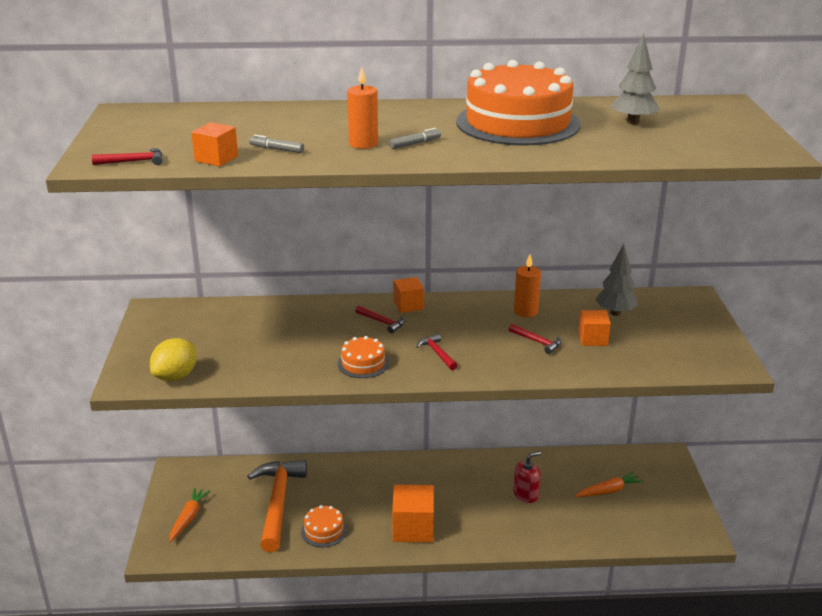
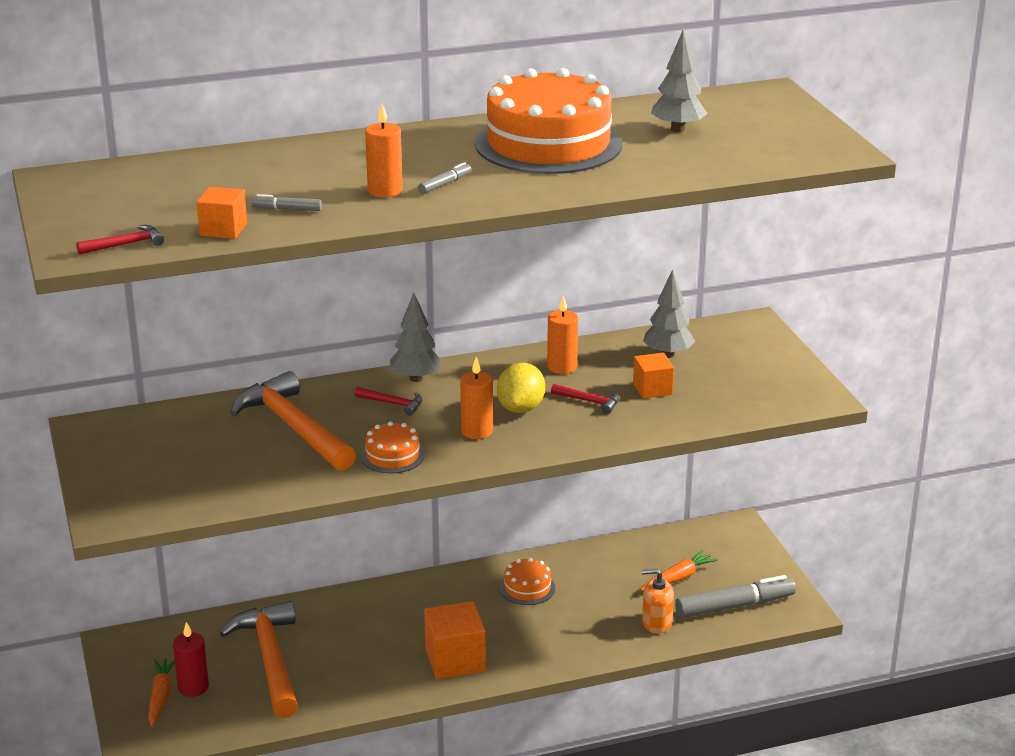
camera: 15 degrees left, 0 degrees up
(176, 376) = (168, 504): yellow lemon -> yellow lemon (521, 408)
(214, 515) = (193, 687): none -> red candle
(299, 330) = (294, 427): none -> orange hammer
(324, 531) = (344, 682): orange cake -> orange cake (527, 588)
(408, 305) = (416, 378): orange cube -> grey tree
(437, 353) = (476, 431): red hammer -> orange candle
(526, 494) = (580, 598): red soap dispenser -> none
(580, 526) = (656, 623): none -> orange soap dispenser
(648, 522) = (735, 606): none -> grey marker

